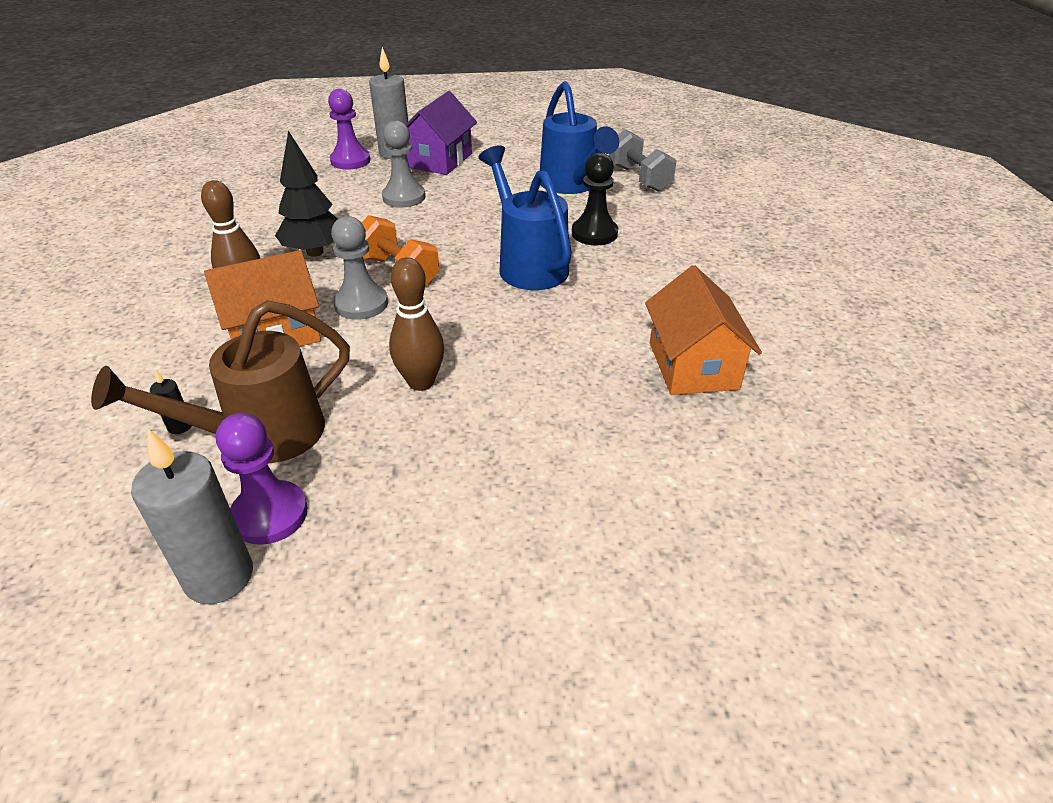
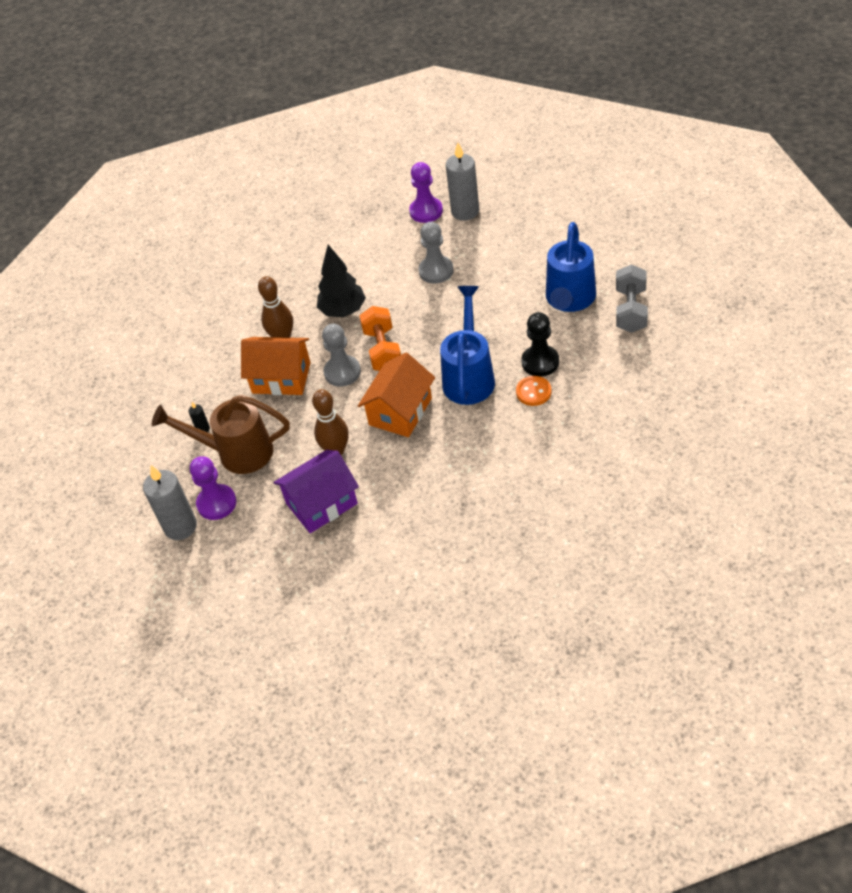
camera: 40 degrees right, 10 degrees up
(439, 160) = (492, 232): purple house -> purple house (321, 503)
(614, 257) = (533, 392): none -> orange button
(692, 365) = (498, 506): orange house -> orange house (400, 411)

